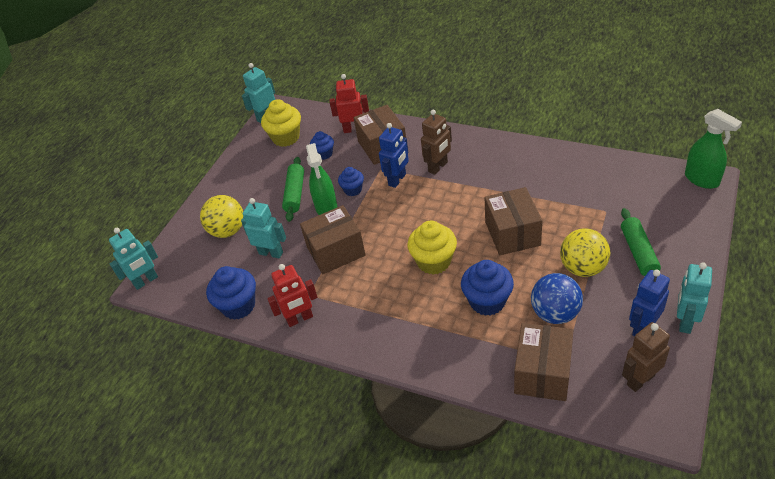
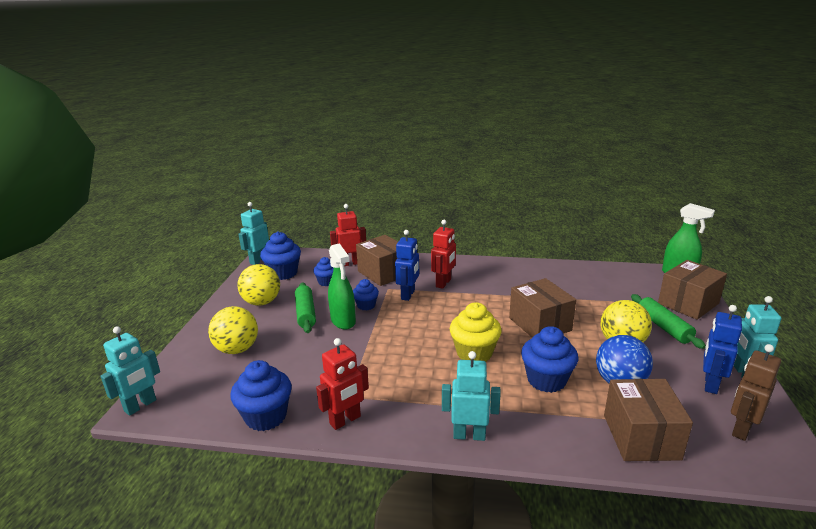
camera: 20 degrees left, 20 degrees down
(258, 175) = (262, 302): none -> yellow ball
(271, 253) = (293, 363): turquoise robot -> turquoise robot (469, 435)
(286, 137) = (283, 273): yellow cupcake -> blue cupcake
(336, 251) = (366, 355): brown box -> brown box (688, 303)
(438, 167) = (443, 283): brown robot -> red robot

